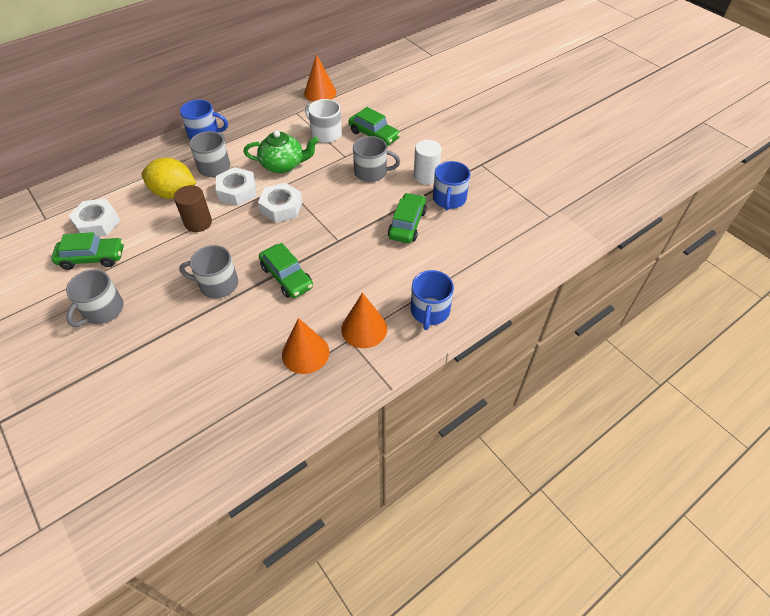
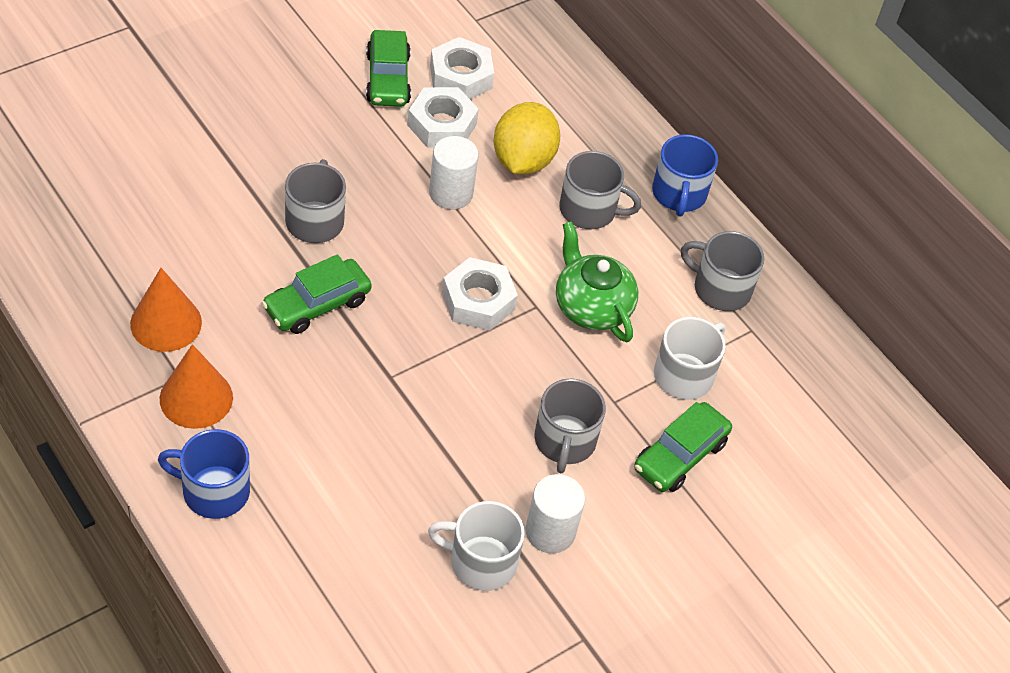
camera: 85 degrees right, 0 degrees up
(102, 310) = (286, 99): grey mug -> grey mug (720, 288)
(198, 222) = (451, 193): brown cylinder -> white cylinder
(237, 191) = (523, 241): white nut -> white nut (442, 125)
(283, 165) = (591, 306): green teapot -> green teapot turned 150 degrees clockwise
(320, 93) = (822, 372): orange cone -> none
(407, 224) = (419, 483): green car -> none
(449, 199) = (481, 562): blue mug -> white mug

